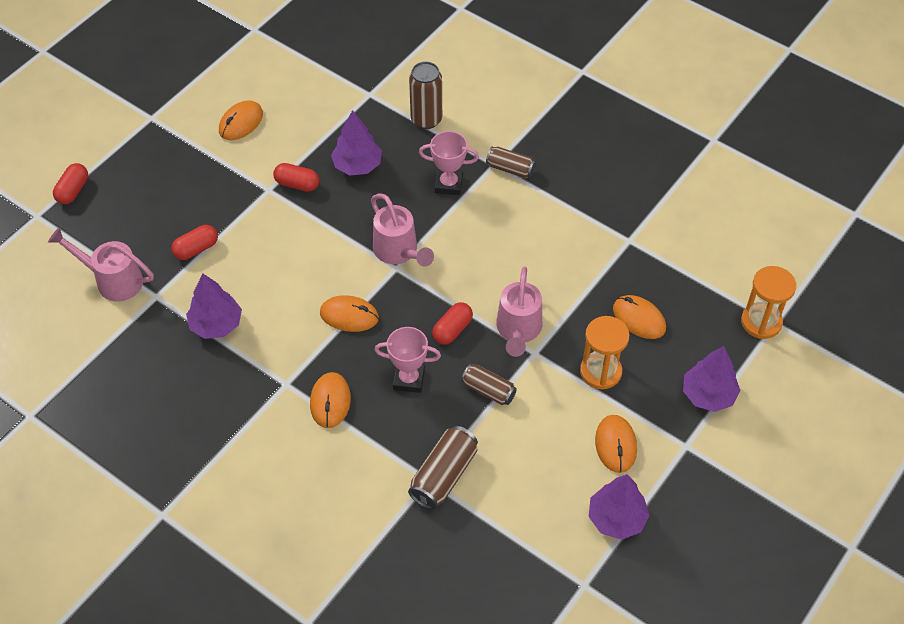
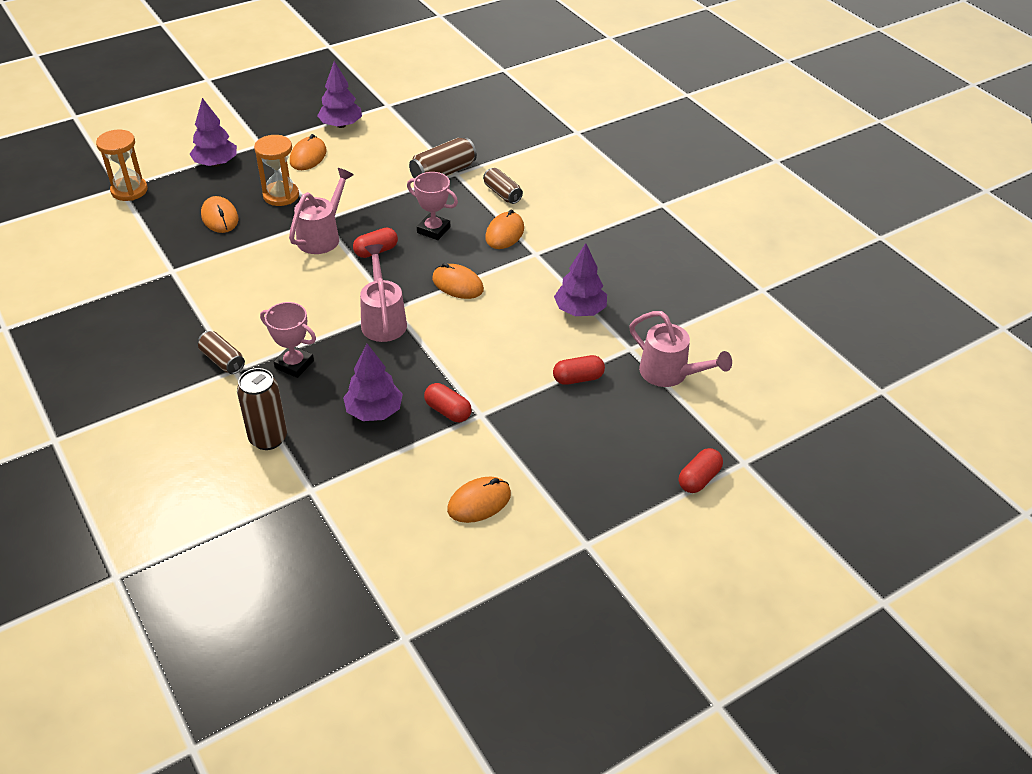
camera: 160 degrees left, 10 degrees down
(488, 390) = (375, 207): brown can -> brown can (502, 193)

